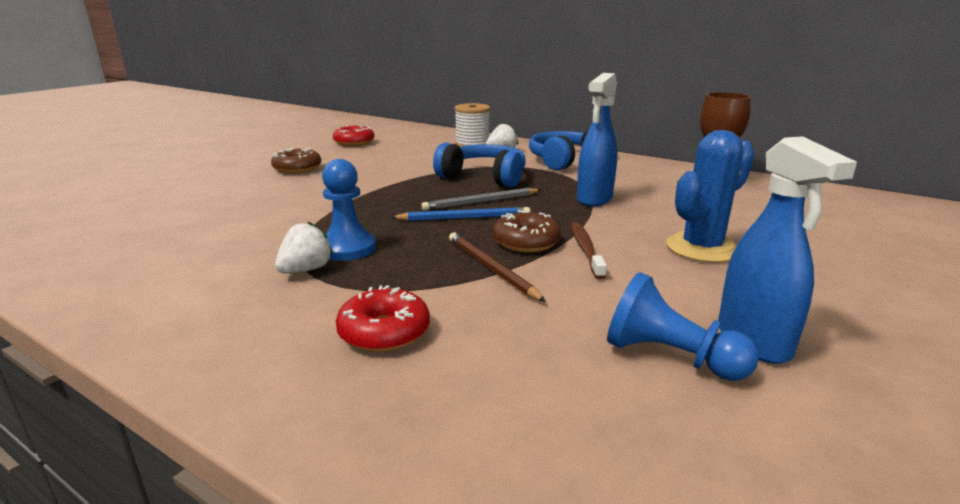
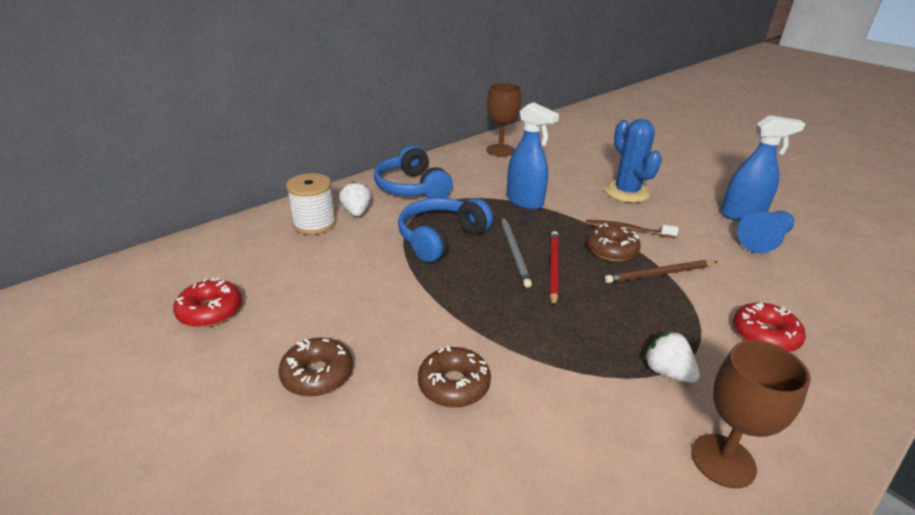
camera: 75 degrees left, 10 degrees up
(184, 292) = (723, 460): none -> brown goblet
(287, 198) = (454, 385): none -> brown donut
(347, 248) = (618, 343): blue pawn -> none
(464, 218) = (553, 268): blue pencil -> red pencil

